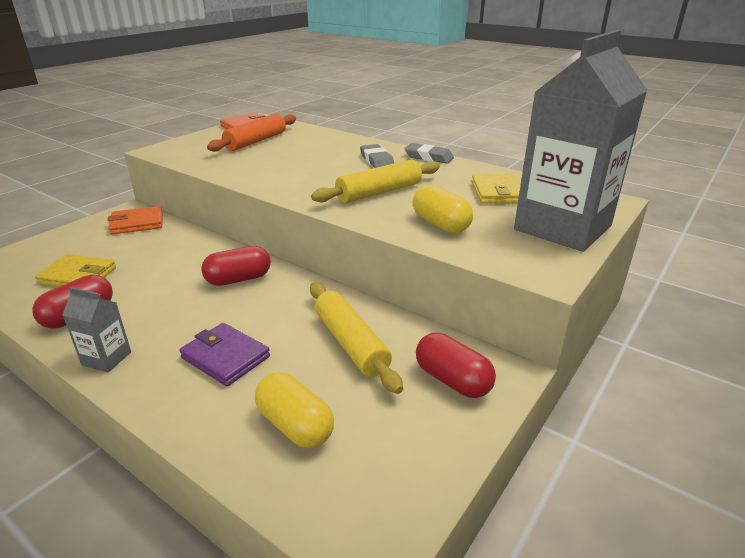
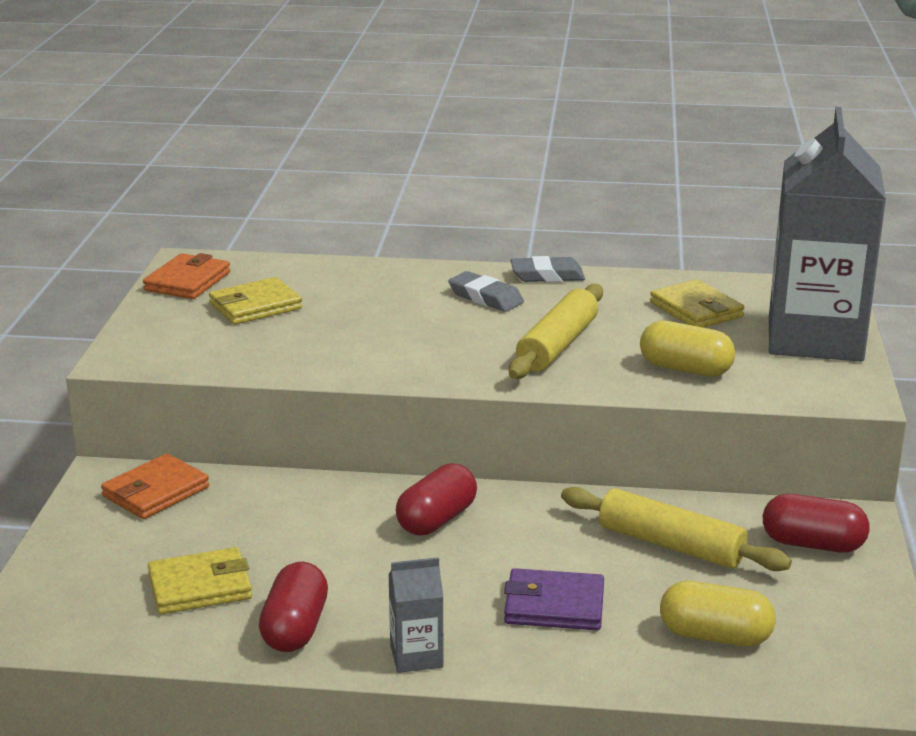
camera: 30 degrees left, 5 degrees down
(256, 141) = (255, 306): orange rolling pin -> yellow wallet

